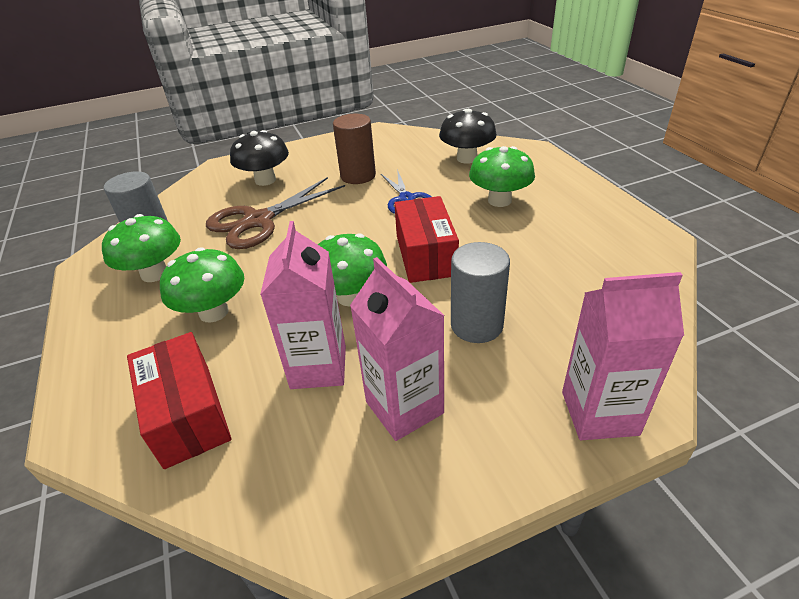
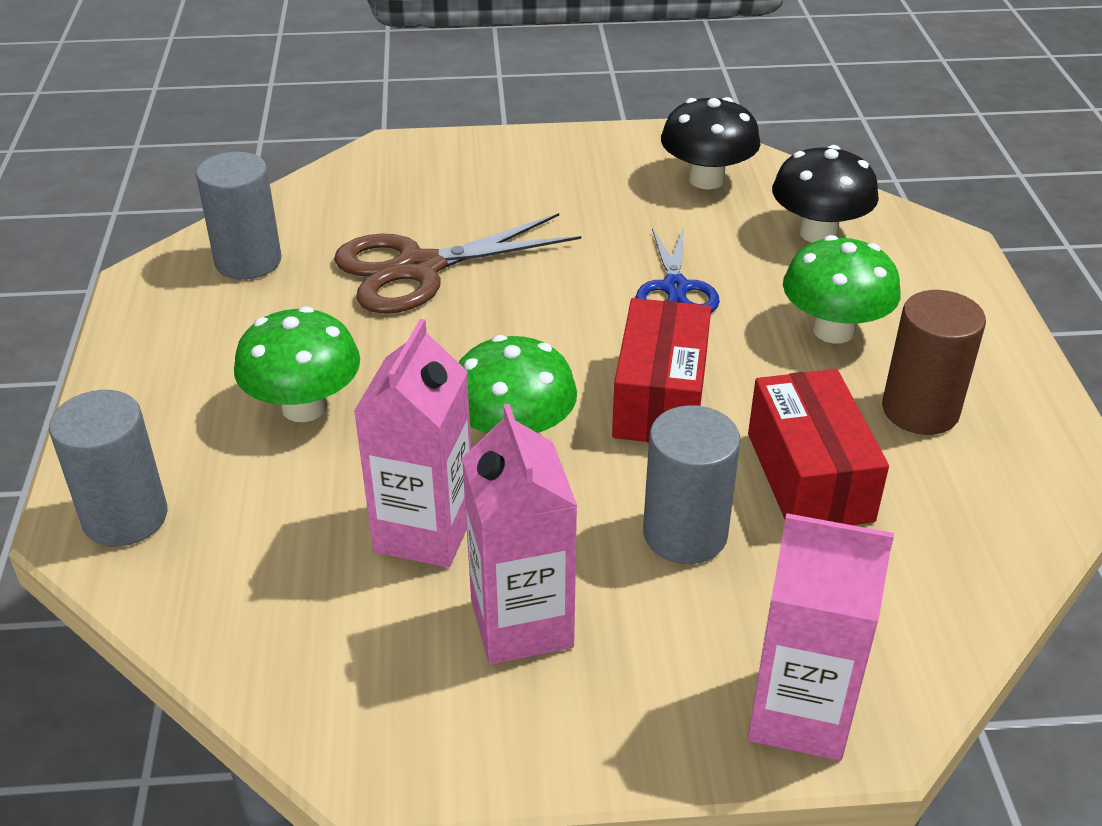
camera: 15 degrees right, 0 degrees up
(108, 414) = (125, 517): none -> grey cylinder
(155, 274) = (237, 321): green mushroom -> none
(188, 414) = (227, 547): red box -> red box (809, 476)
(265, 180) = (455, 194): black mushroom -> black mushroom (706, 179)
(358, 176) = (612, 222): brown cylinder -> brown cylinder (920, 410)

